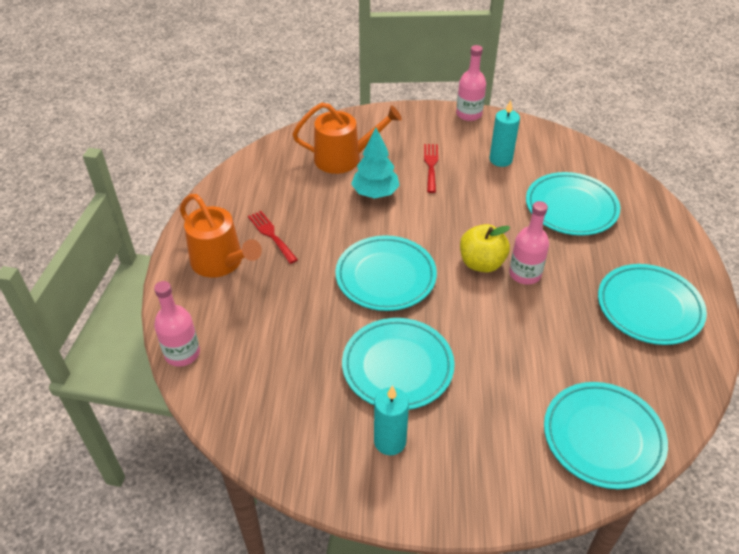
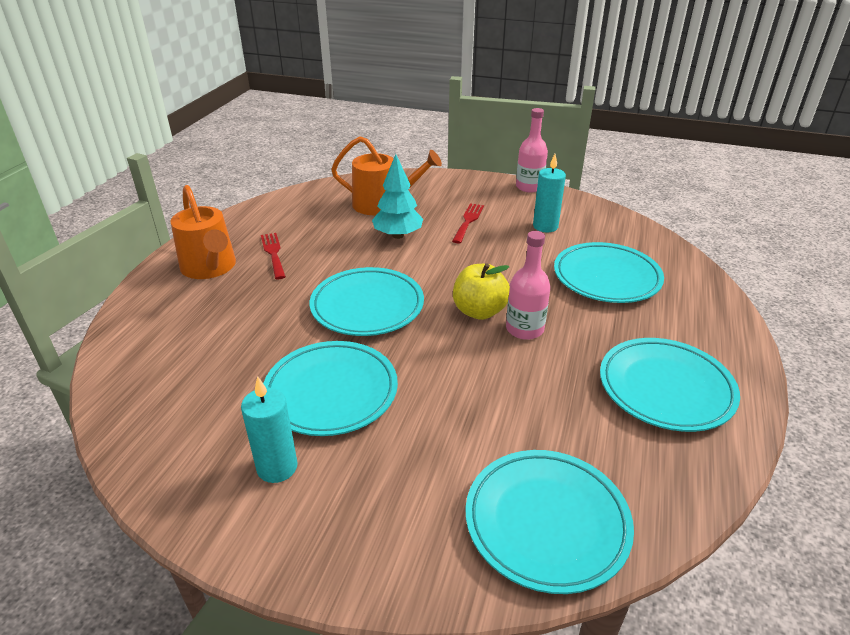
camera: 15 degrees right, 10 degrees down
(182, 353) = (117, 337): pink bottle -> none

